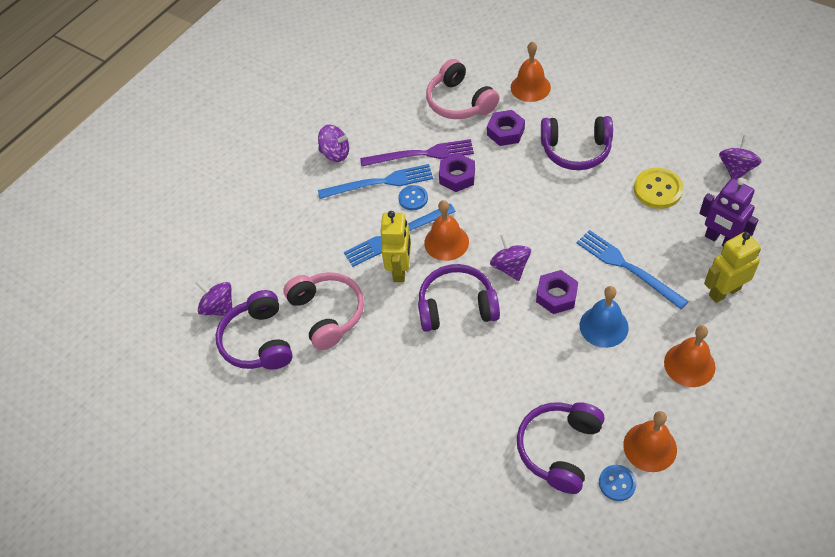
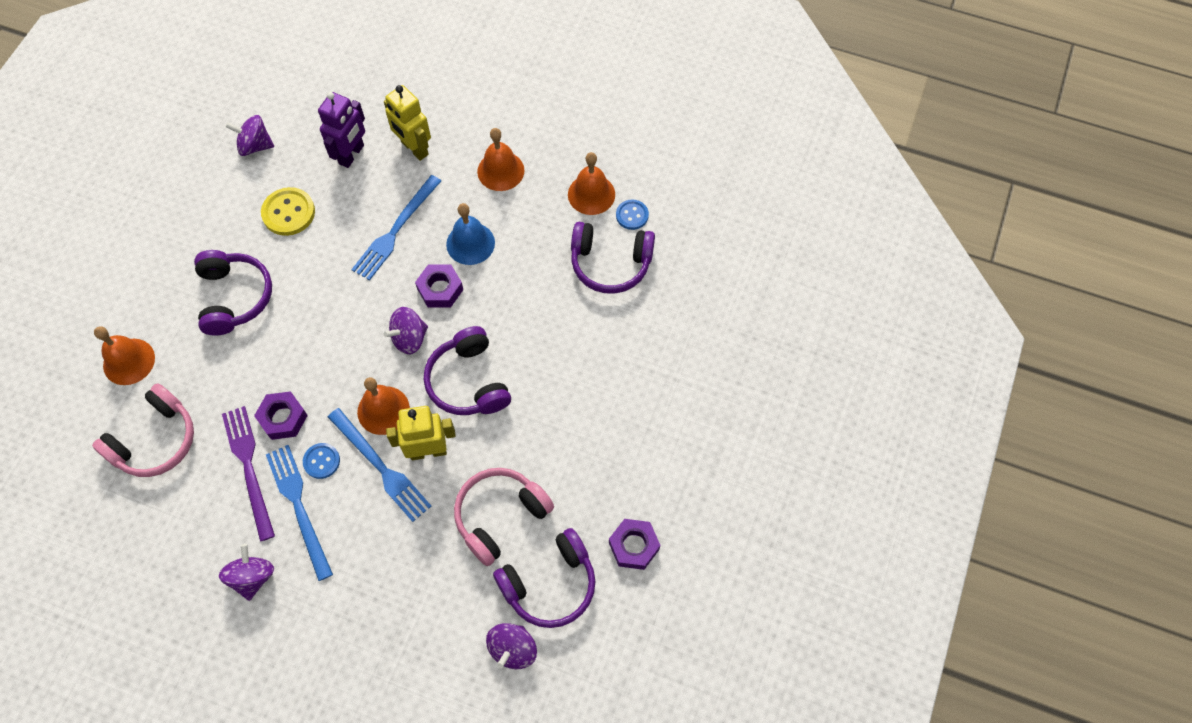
camera: 110 degrees left, 10 degrees up
(505, 132) = (207, 377): purple nut -> purple nut (634, 546)

